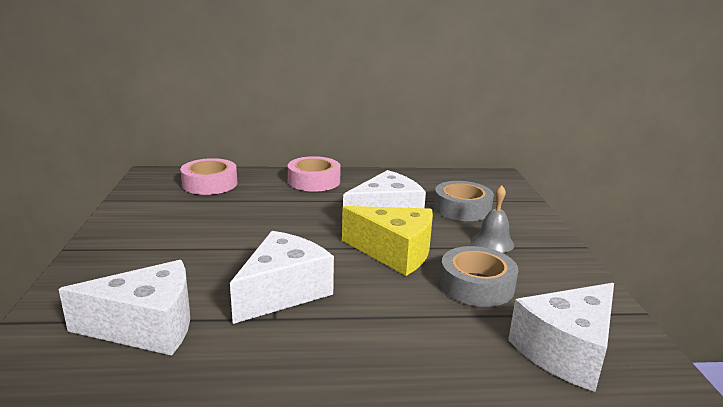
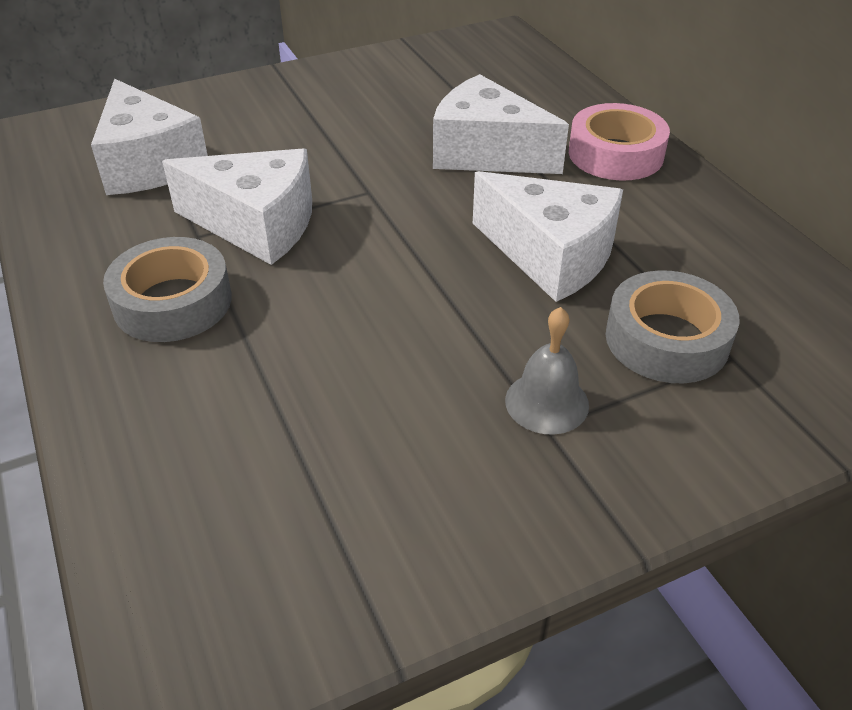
camera: 70 degrees right, 20 degrees up
(210, 184) = (513, 80): pink tape -> none
(394, 253) = (423, 292): yellow cheese -> none
(476, 285) = (372, 401): grey tape -> grey tape (173, 302)
(566, 351) = (218, 533): white cheese -> white cheese (486, 153)

